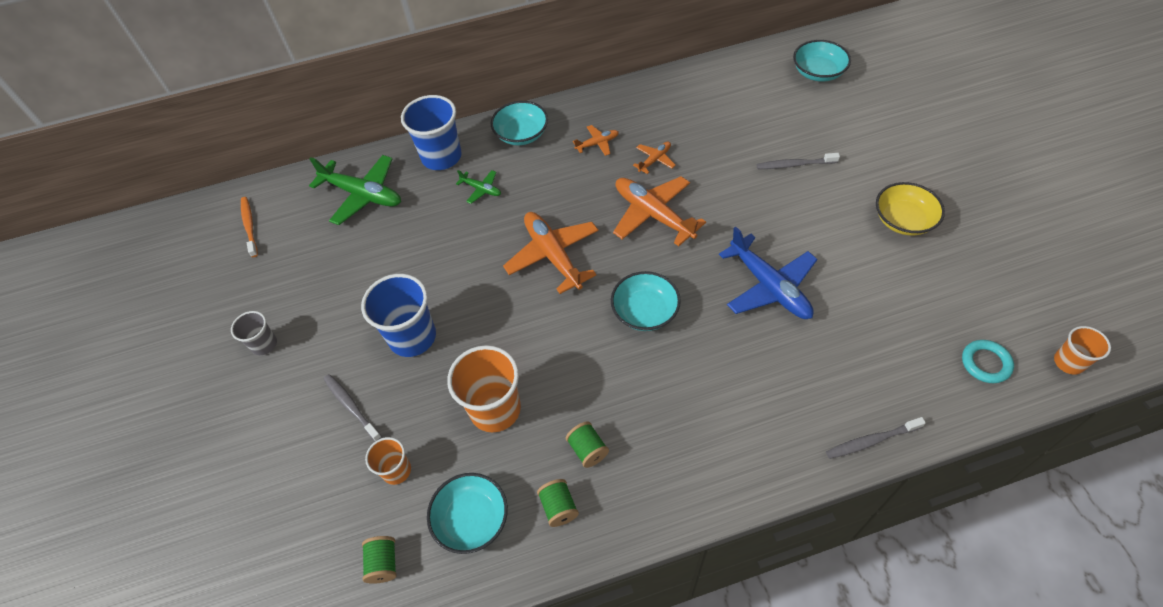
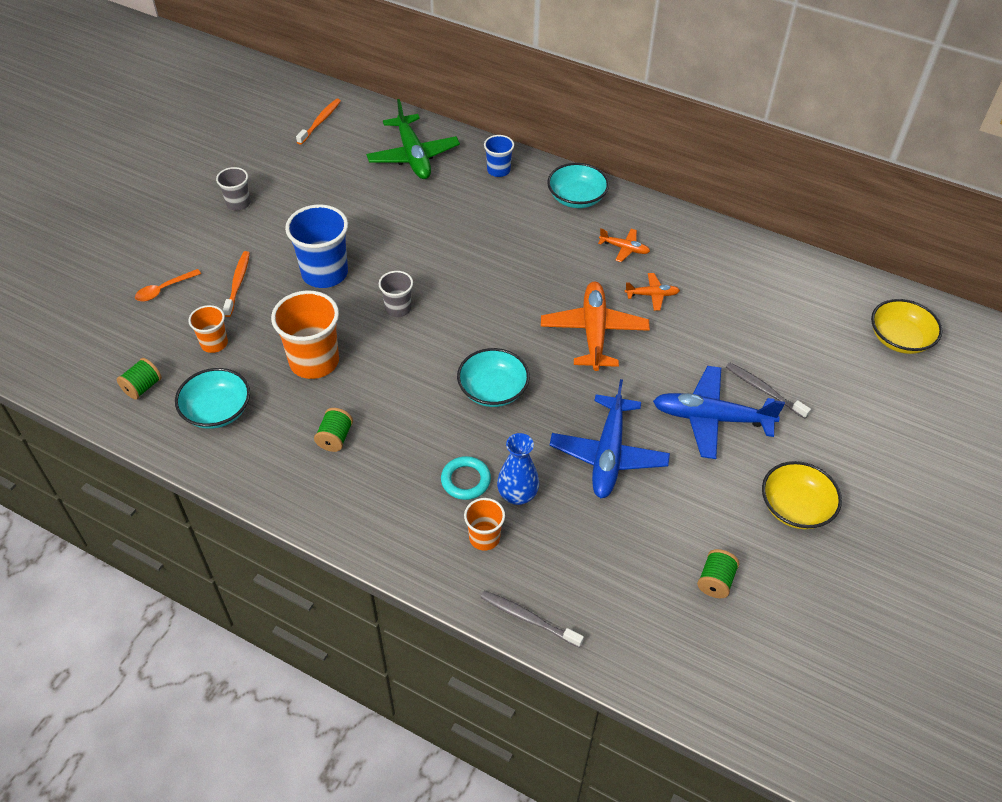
camera: 40 degrees right, 5 degrees down
(292, 469) = (164, 289): none -> orange spoon
(351, 406) = (238, 283): grey toothbrush -> orange toothbrush
(441, 157) = (498, 170): blue cup -> blue cup, size x0.55
(481, 189) = (495, 214): green plane -> none
(503, 314) = (398, 308): none -> grey cup
(553, 255) = (482, 299): orange plane -> none
(559, 507) = (272, 453): green spool -> green spool (715, 581)
(755, 367) = (517, 495): none -> blue vase
(791, 208) = (711, 418): none -> blue plane
(818, 72) = (899, 339): turquoise bowl -> yellow bowl
(985, 363) = (700, 661): turquoise ring -> turquoise ring (465, 480)
(1068, 362) = (774, 729): orange cup -> orange cup (484, 537)

